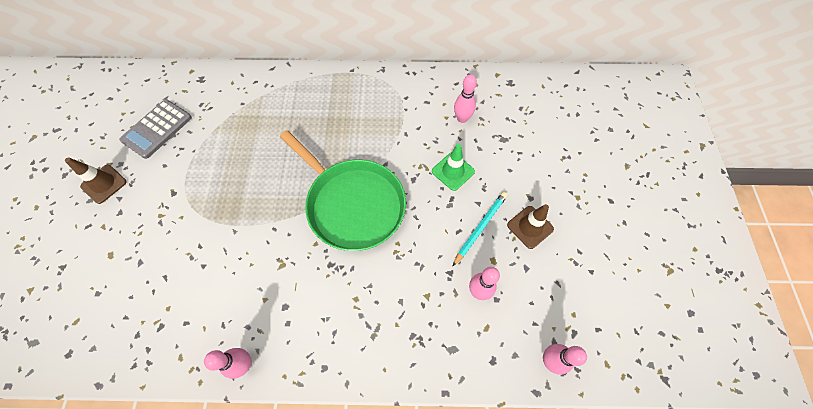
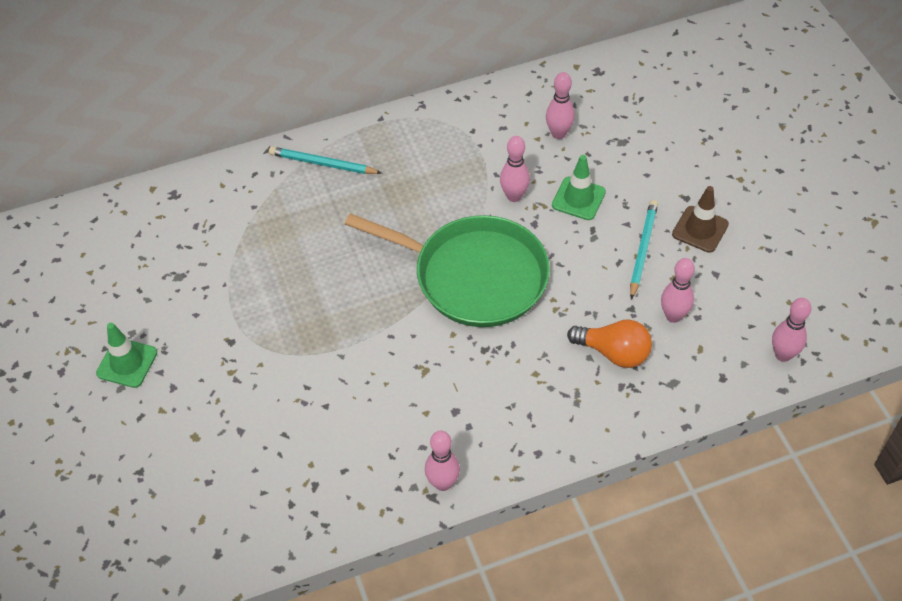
camera: 20 degrees left, 10 degrees down
(104, 184) = (127, 363): brown traffic cone -> green traffic cone
(157, 129) = (154, 275): grey calculator -> none
(299, 89) = (323, 164): none -> turquoise pencil
(409, 154) = (514, 196): none -> pink bowling pin
(420, 304) = (613, 352): none -> orange light bulb

